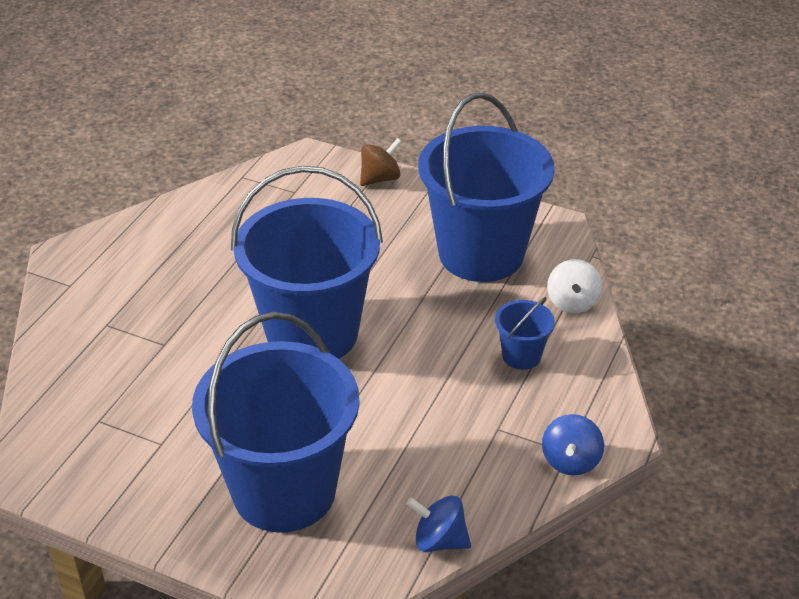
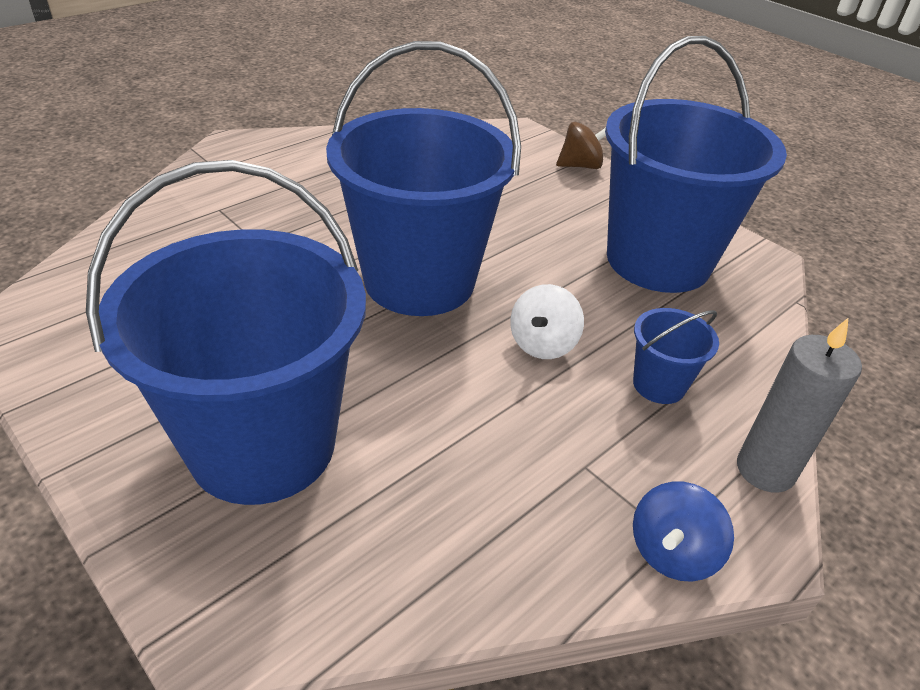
camera: 20 degrees right, 0 degrees up
(439, 540) = (418, 600): blue spinning top -> none
(572, 302) = (752, 344): white spinning top -> white spinning top (542, 344)
(608, 390) = (765, 470): none -> grey candle

